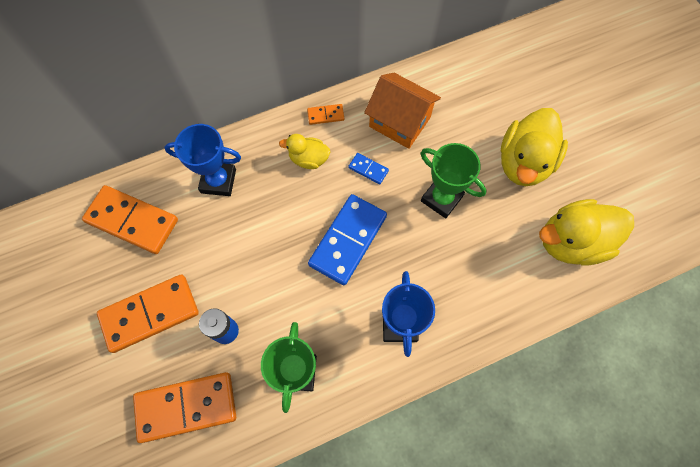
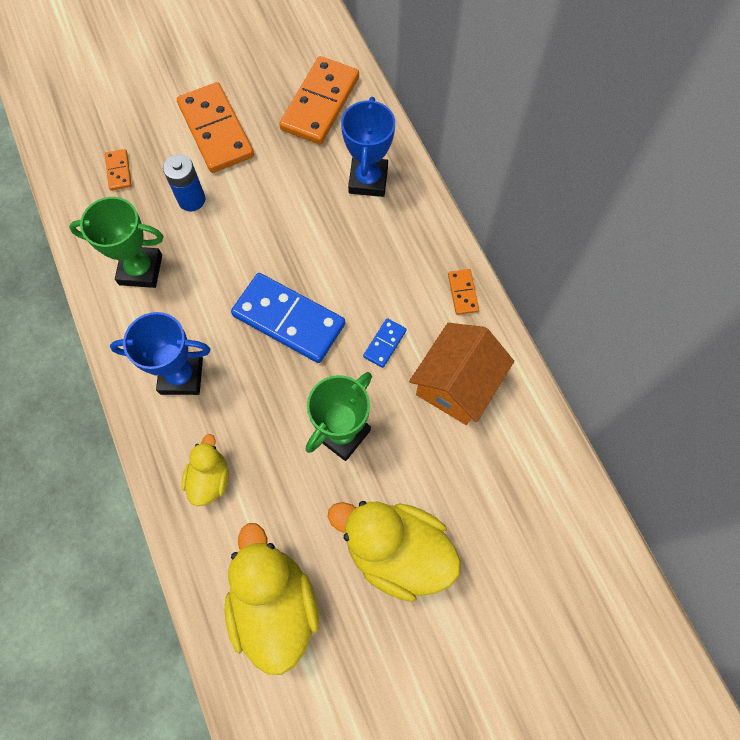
camera: 90 degrees right, 0 degrees up
(186, 406) = (119, 171): orange domino -> orange domino, size x0.45
(308, 159) = (398, 274): yellow duck -> yellow duck (209, 479)

